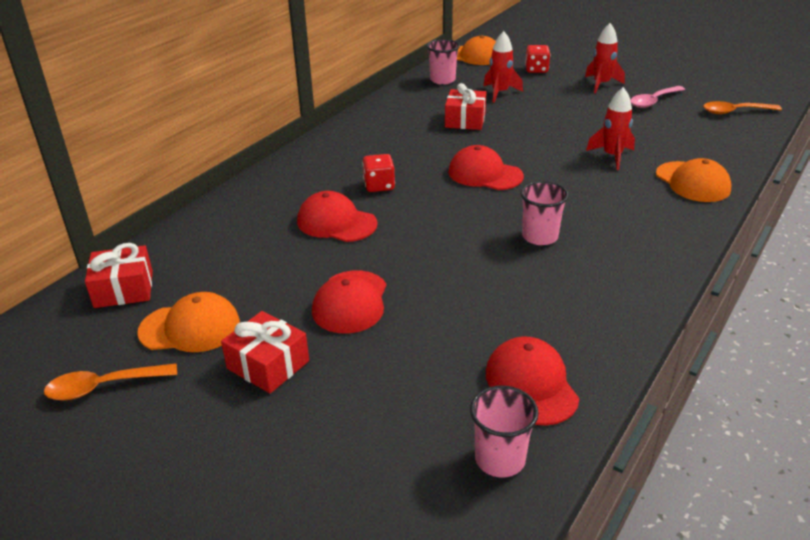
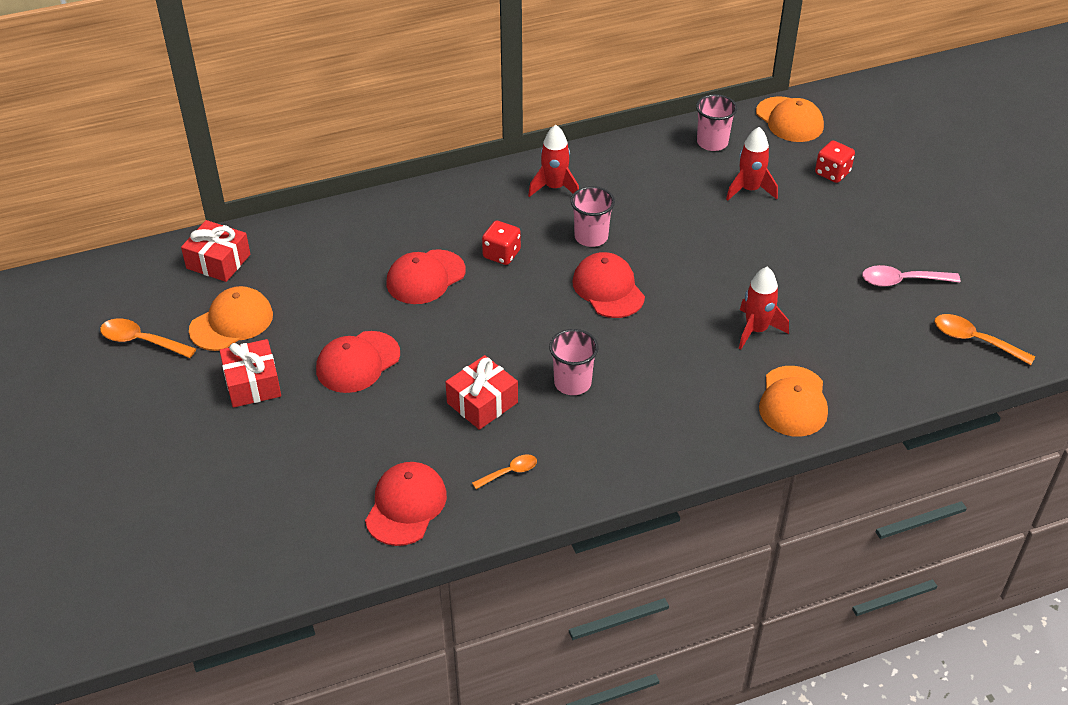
camera: 35 degrees right, 10 degrees up
(190, 328) = (231, 322): orange cap -> orange cap turned 75 degrees counterclockwise
(336, 222) = (425, 277): red cap -> red cap turned 105 degrees counterclockwise
(465, 120) = (669, 211): red gift -> red gift (482, 403)
(500, 459) = (322, 544): pink cup -> pink cup (591, 237)
(578, 315) = (509, 472): none -> orange spoon
(601, 84) = (877, 229): red rocket -> red rocket (554, 188)

